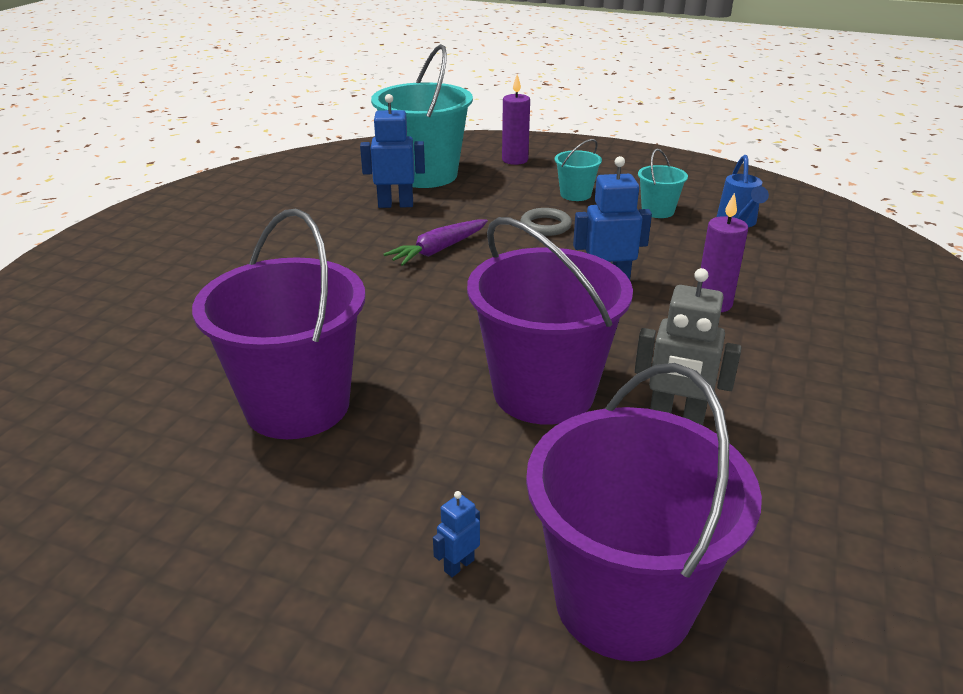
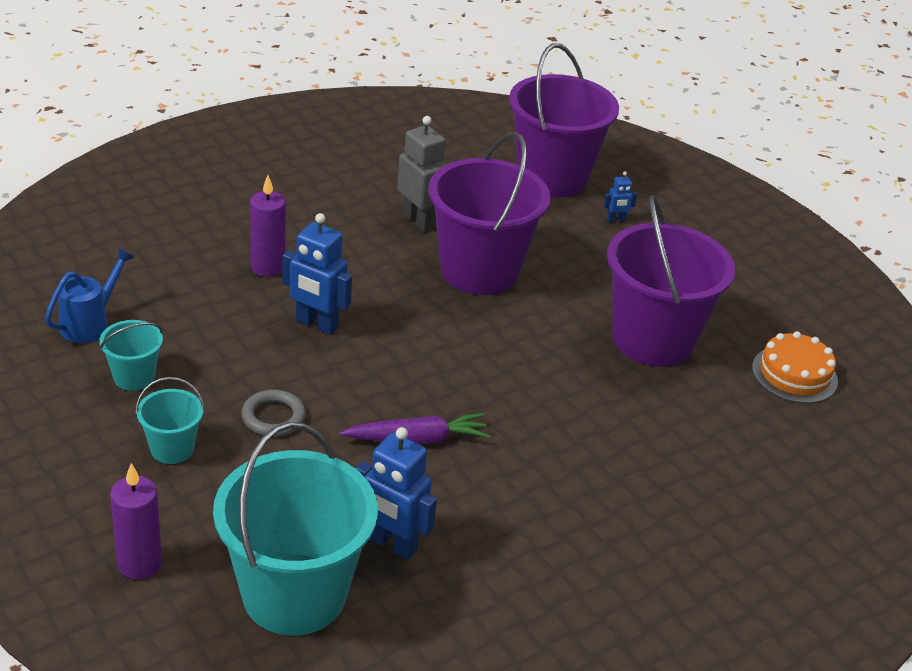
camera: 150 degrees left, 5 degrees up
(106, 442) = (794, 374): none -> orange cake

